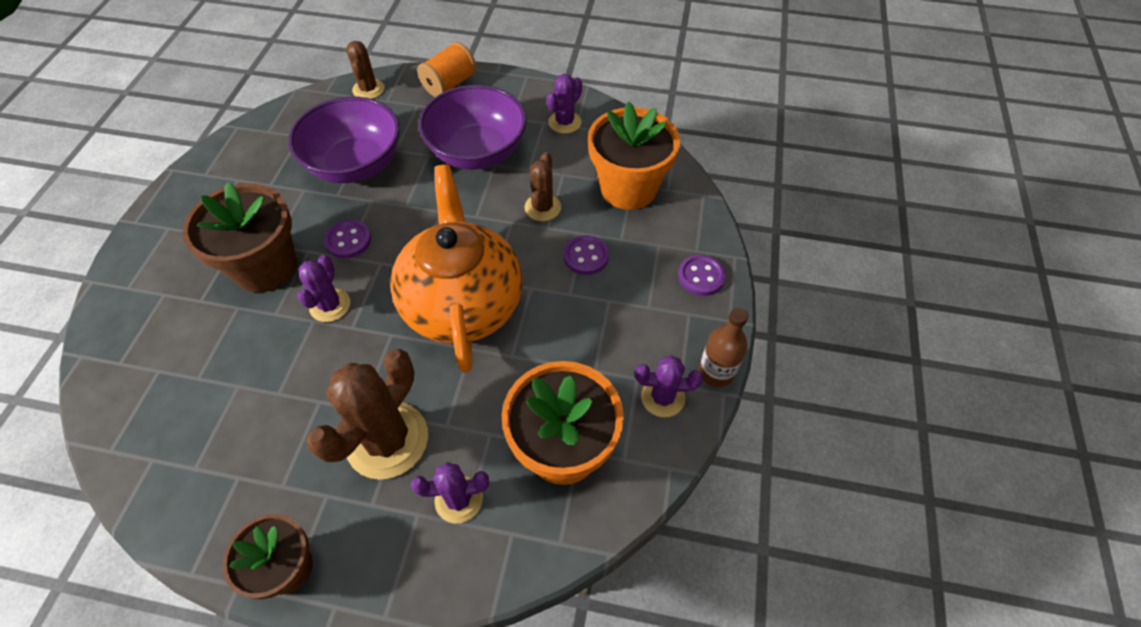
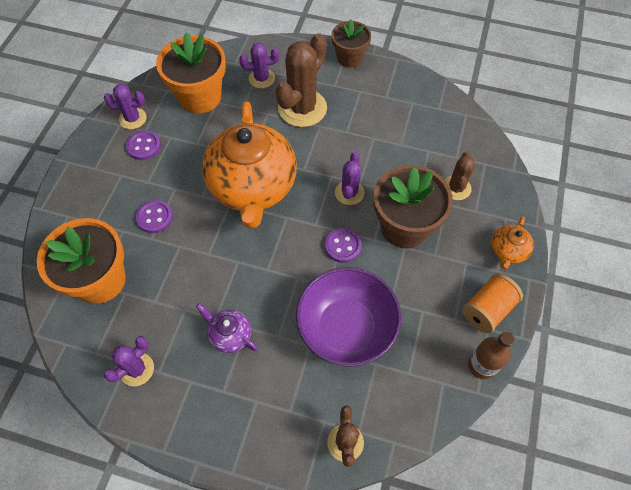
camera: 175 degrees left, 5 degrees up
(145, 248) = (507, 251): none -> orange teapot
(450, 84) = (253, 443): orange spool -> orange spool (487, 310)
(477, 152) = (230, 335): purple bowl -> purple teapot
(542, 207) = (179, 266): brown cactus -> brown cactus (456, 188)
(701, 276) = (74, 194): purple button -> purple button (144, 146)
(716, 372) = (93, 130): brown bottle -> brown bottle (482, 365)

